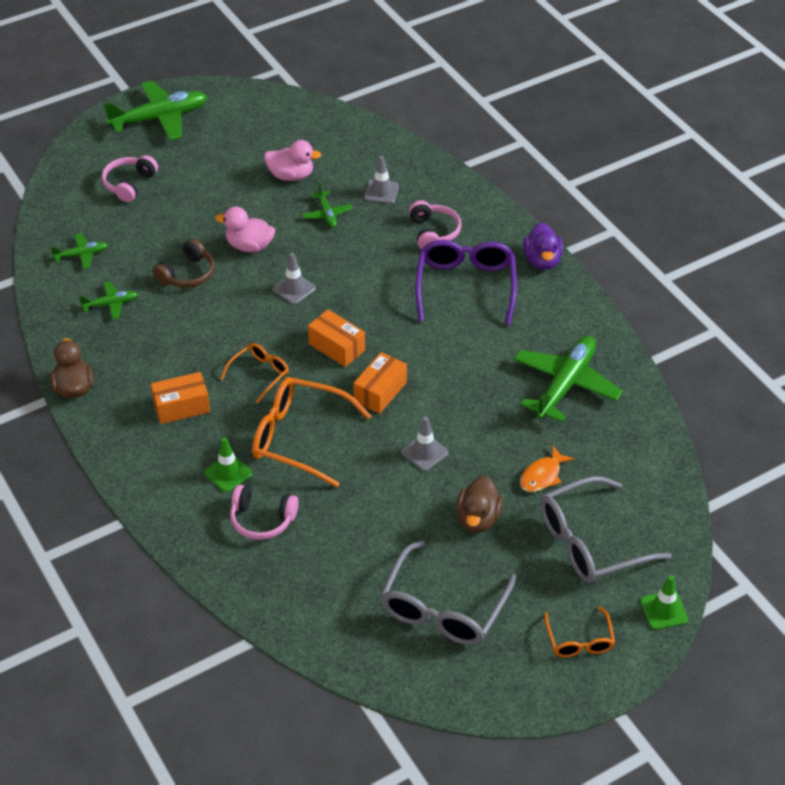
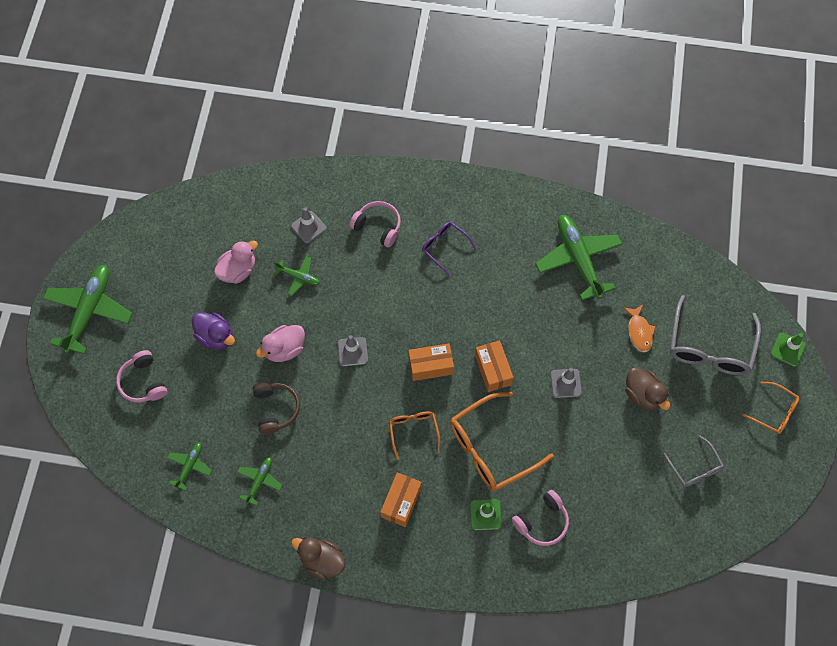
camera: 50 degrees left, 20 degrees up
(443, 608) = (694, 468): grey glasses -> grey glasses, size x0.54
(465, 286) = (444, 247): purple glasses -> purple glasses, size x0.54
(542, 261) = (462, 185): purple duck -> purple duck (216, 336)

